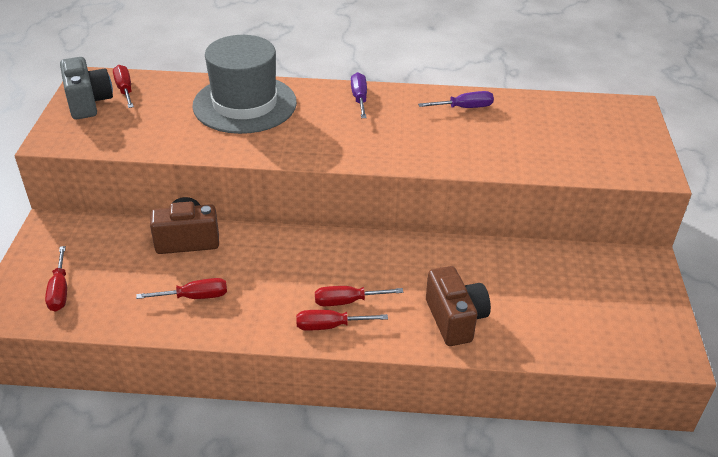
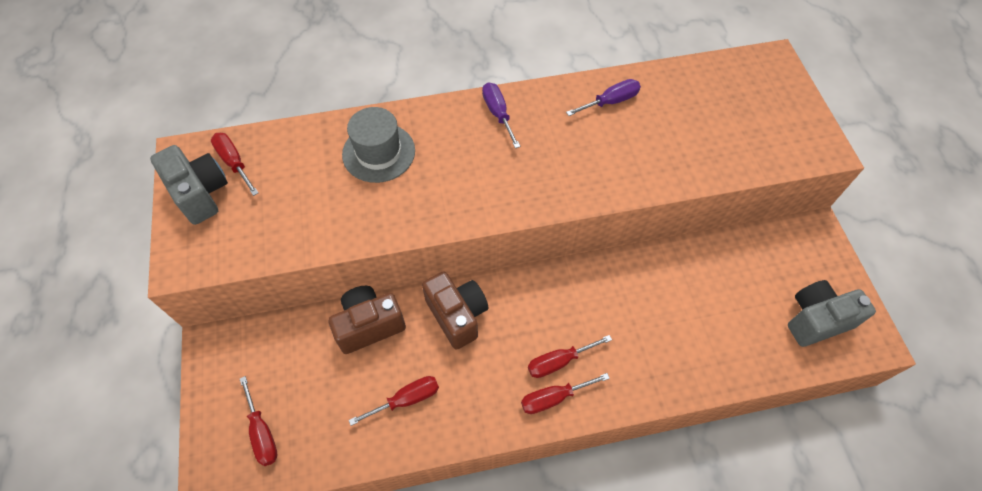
camera: 15 degrees left, 20 degrees up
(245, 104) = (378, 152): grey hat -> grey hat, size x0.63
(455, 319) = (667, 354): brown camera -> brown camera (457, 315)
(620, 327) = (816, 320): none -> grey camera

